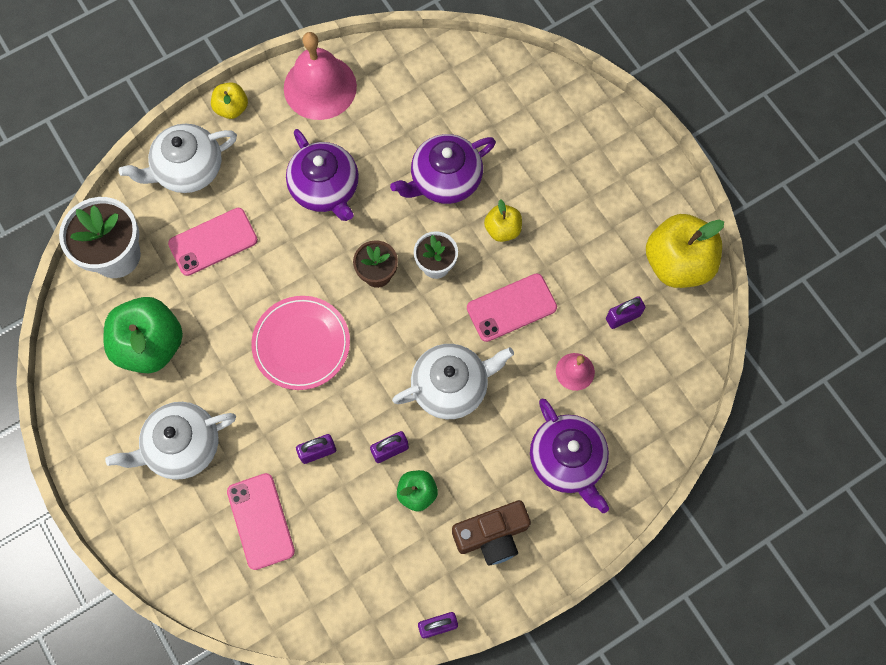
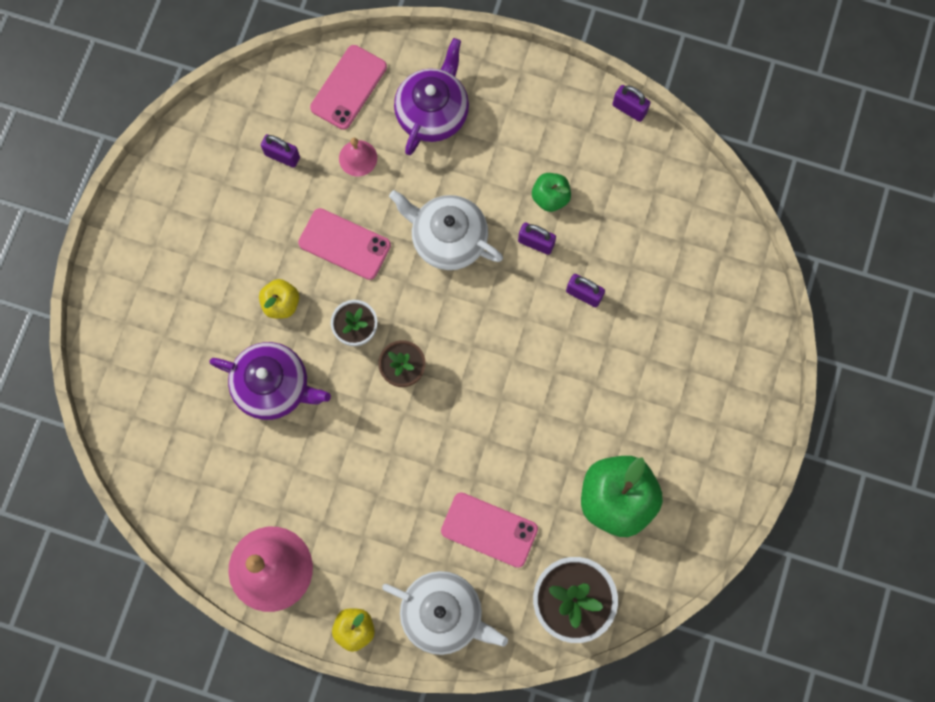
camera: 130 degrees left, 5 degrees up
(182, 446) = (670, 399): white teapot -> none
(261, 521) = (670, 291): pink phone -> pink phone (348, 87)
(301, 344) = (512, 380): pink plate -> none
(325, 188) = (363, 478): purple teapot -> none
(492, 535) = (534, 122): brown camera -> none
(677, 263) = (201, 149): yellow apple -> none

